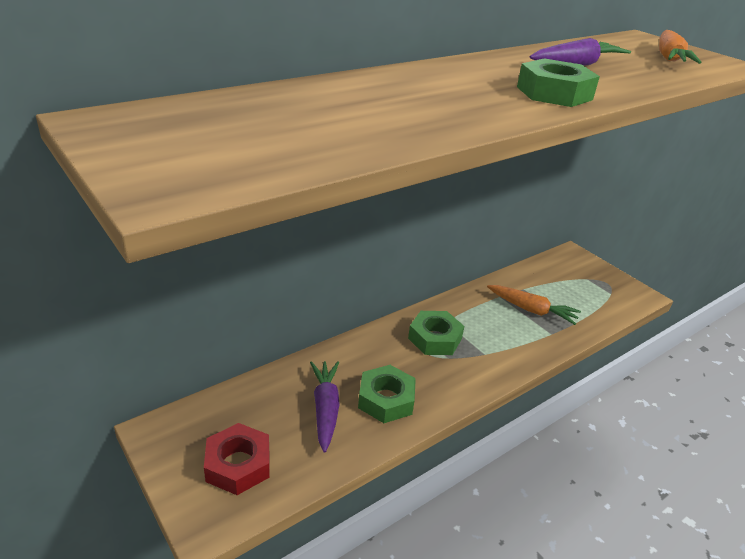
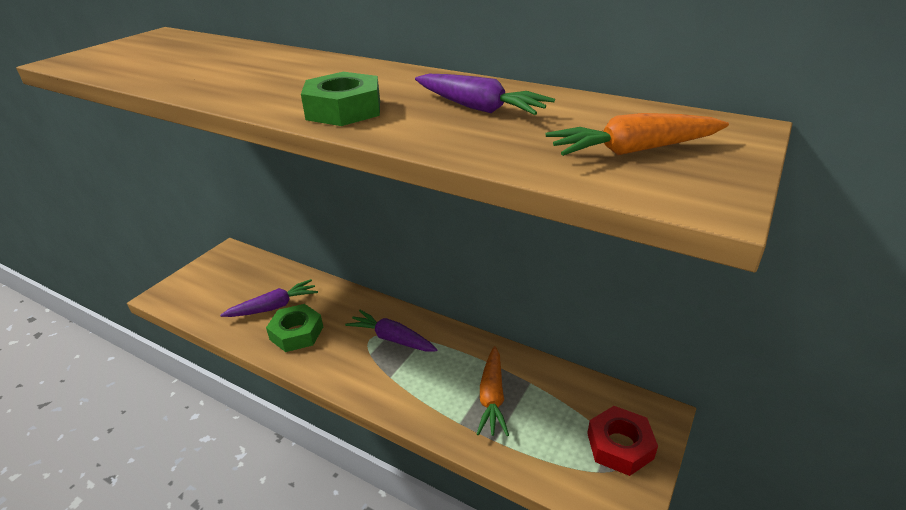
camera: 70 degrees right, 0 degrees up
(238, 464) = (209, 289): red nut -> red nut (620, 446)
(435, 338) = (392, 339): green nut -> purple carrot

